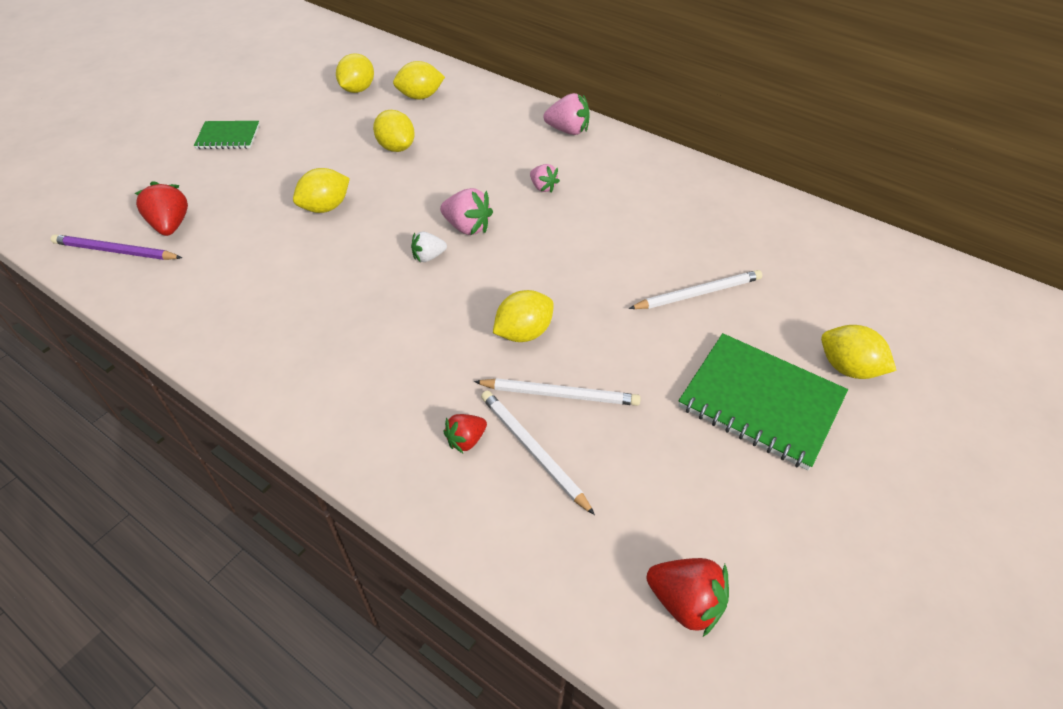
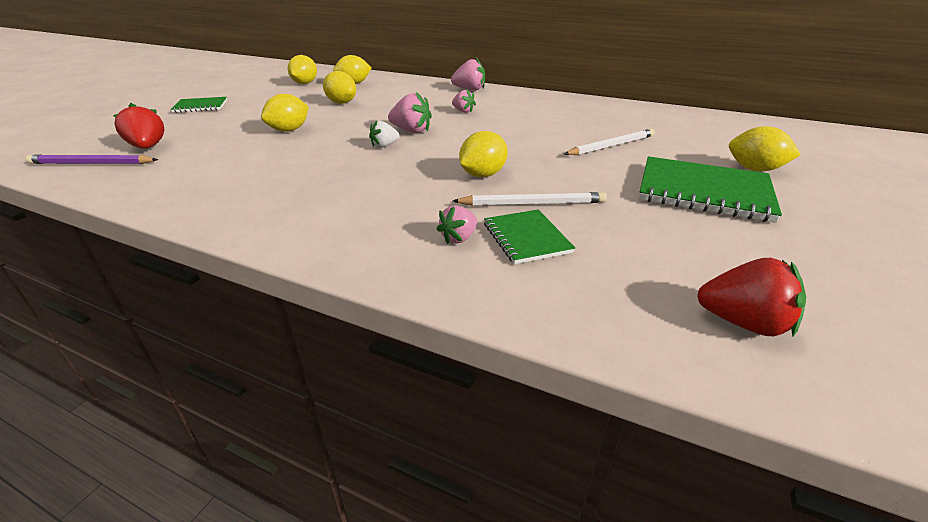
camera: 10 degrees left, 15 degrees down
(466, 440) = (459, 238): red strawberry -> pink strawberry
(533, 451) = (526, 238): white pencil -> green notebook

